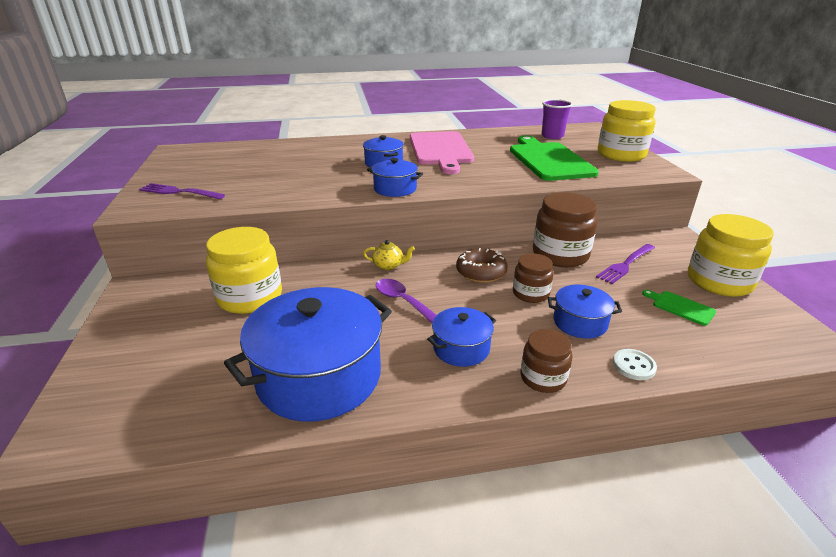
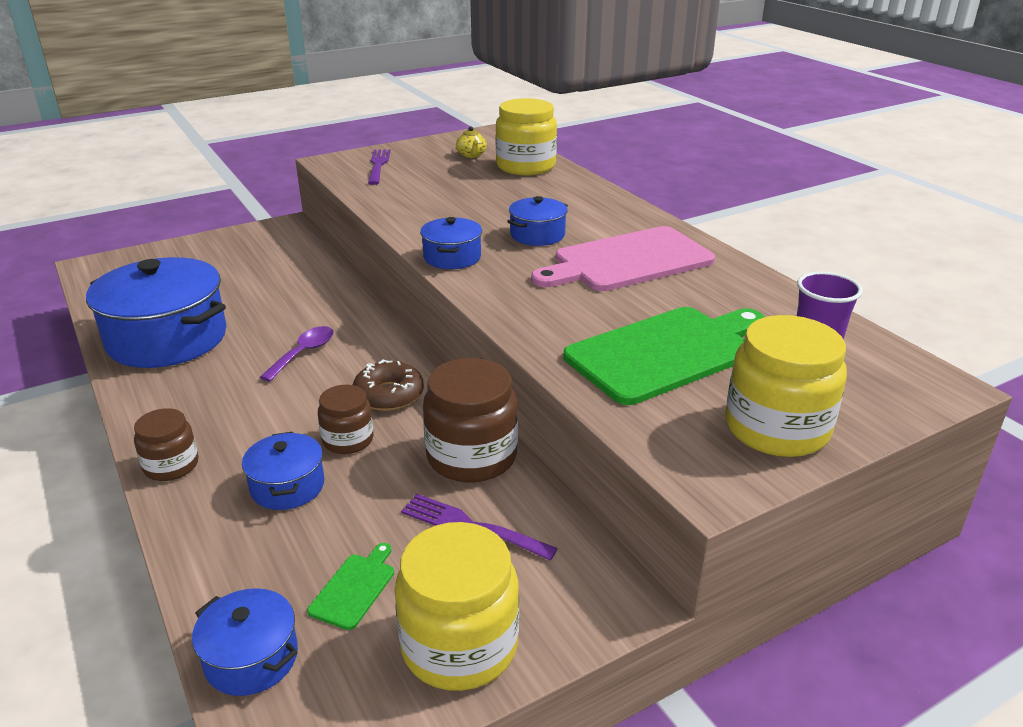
camera: 70 degrees right, 0 degrees up
(250, 297) = (286, 275): yellow jar -> yellow jar (525, 166)
(389, 265) = (378, 330): yellow teapot -> yellow teapot (471, 155)
(461, 348) = (219, 405): blue pot -> blue pot (251, 658)
(633, 366) = (199, 536): white button -> none

